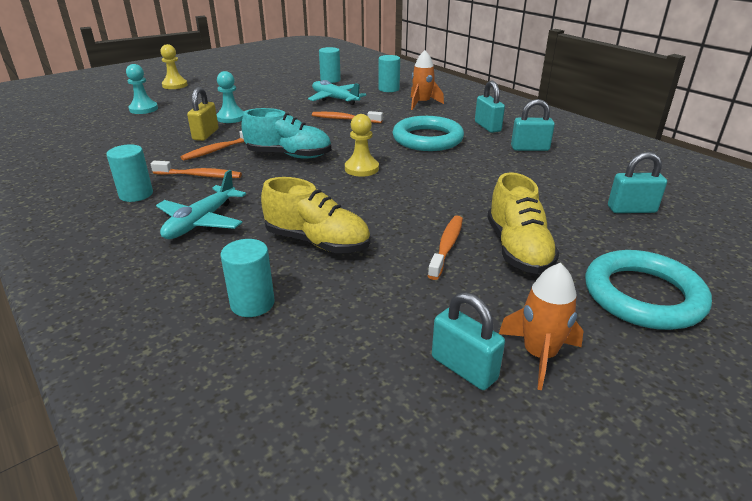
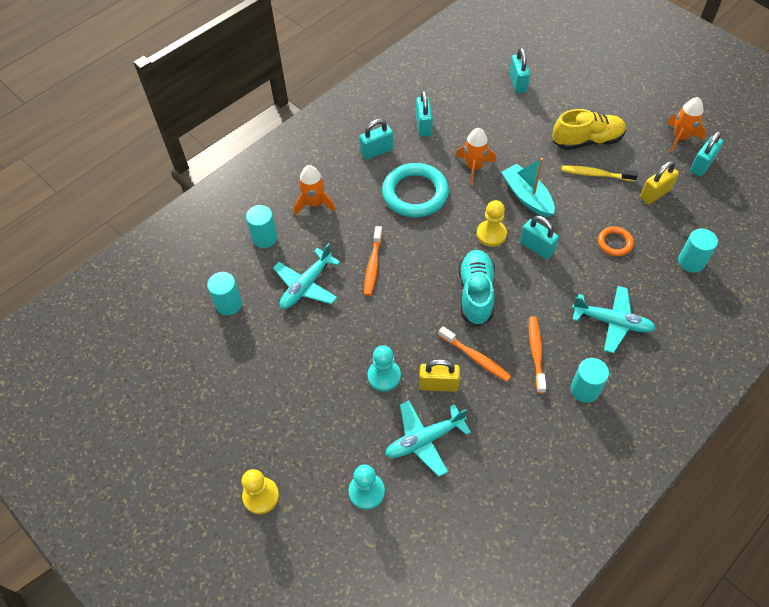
camera: 95 degrees left, 25 degrees up
(162, 127) = (424, 440): none -> turquoise plane
(317, 242) = (614, 243): yellow shoe -> orange ring
(333, 190) = (537, 247): none -> turquoise padlock
(400, 295) = (655, 193): none -> yellow padlock
(412, 193) = (527, 197): none -> turquoise boat
(447, 246) = (595, 174): orange toothbrush -> yellow toothbrush
(464, 168) = (474, 167): none -> orange rocket
(643, 295) = (616, 94): turquoise ring -> none

